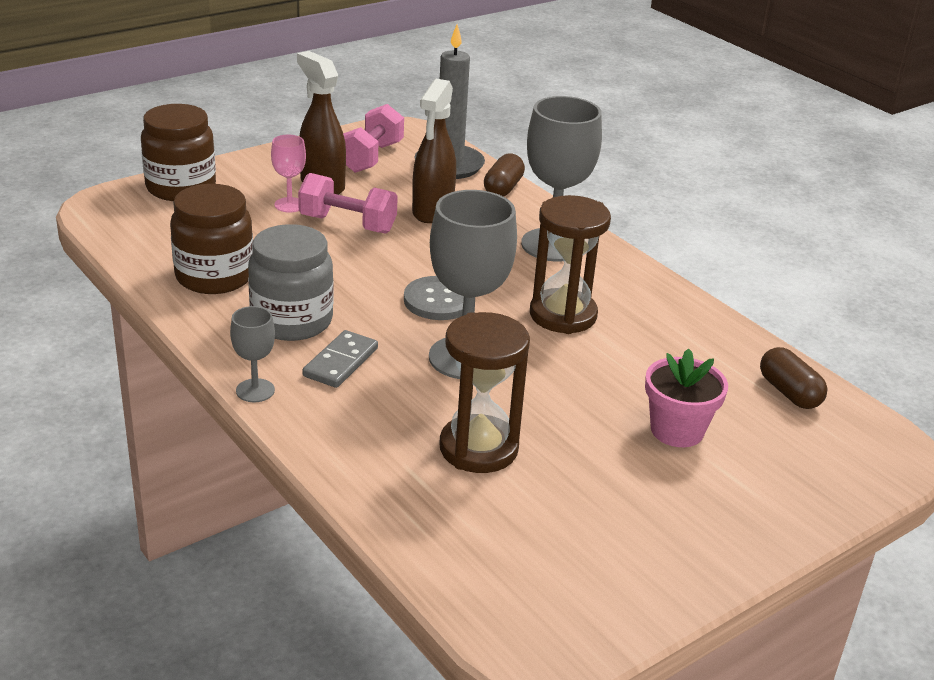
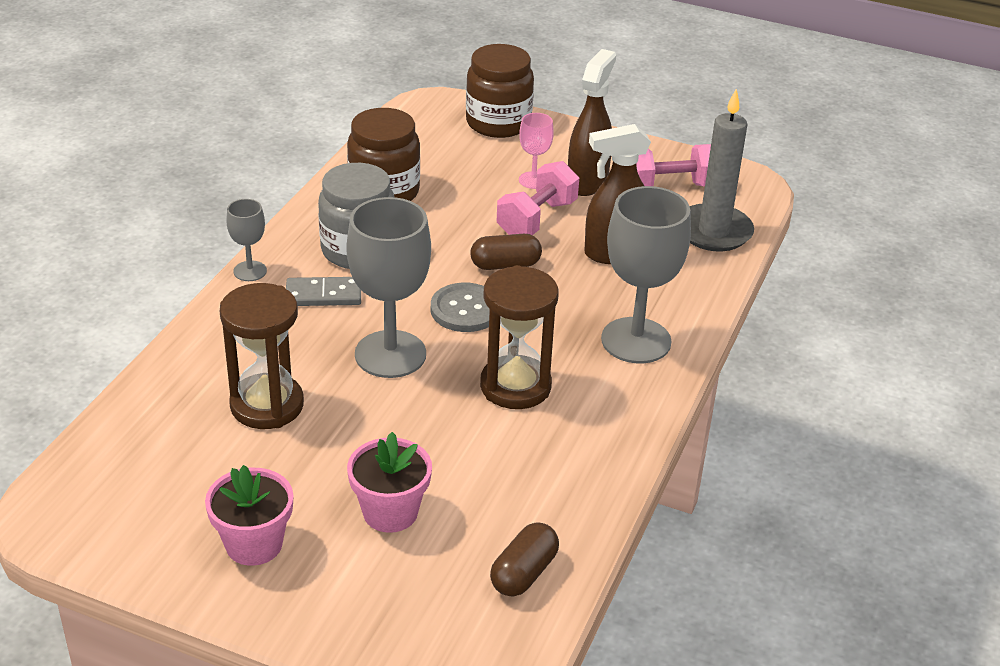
camera: 60 degrees right, 5 degrees up
(347, 224) = (537, 219): pink dumbbell -> pink dumbbell turned 45 degrees clockwise
(503, 188) = (709, 276): brown capsule -> brown capsule (505, 265)
(670, 519) = (254, 544): none -> pink flower pot

